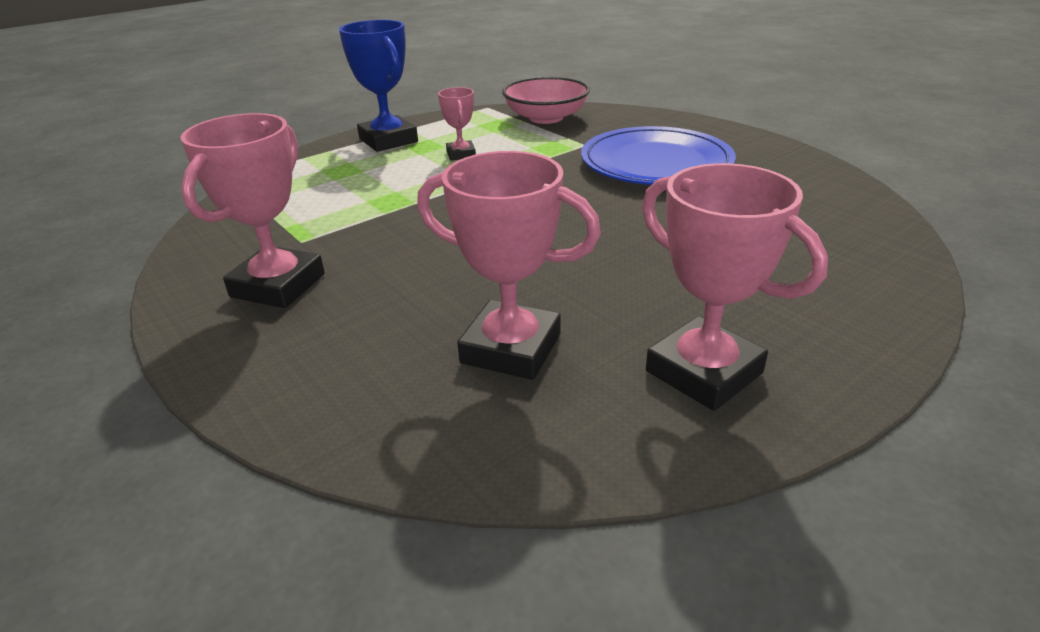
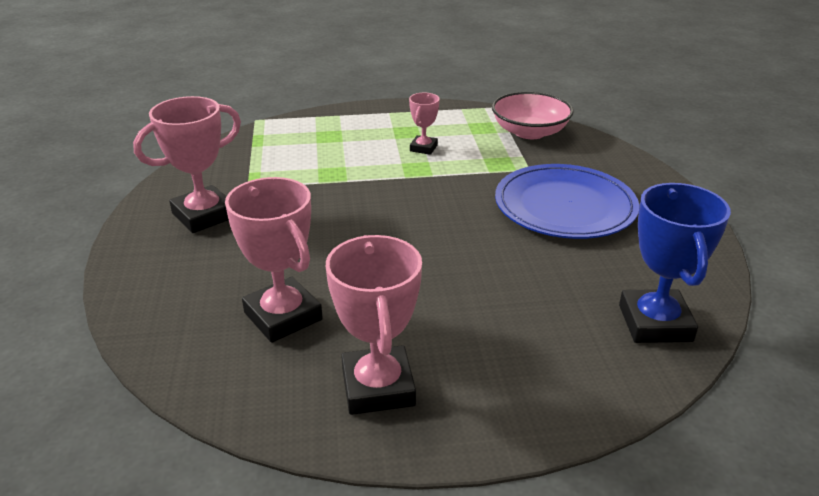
camera: 30 degrees right, 0 degrees up
(388, 140) = (387, 118): blue trophy -> blue trophy (655, 323)

